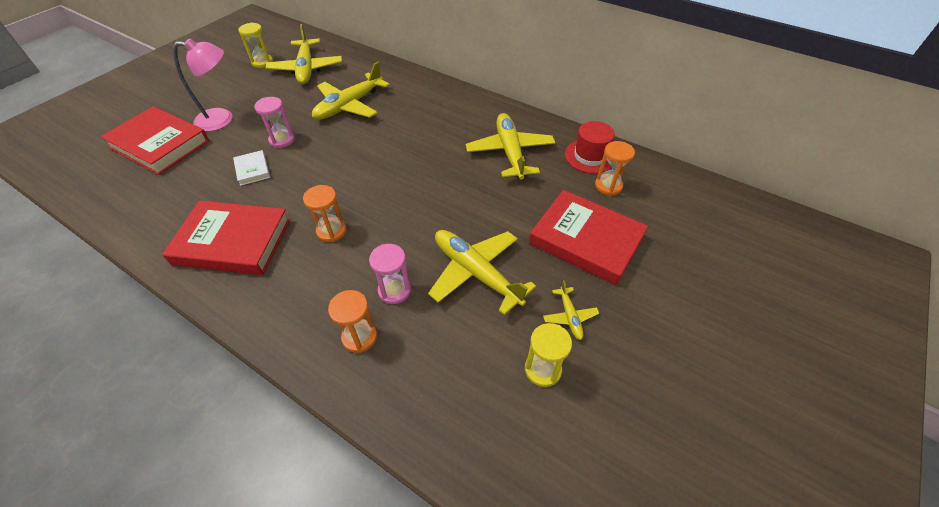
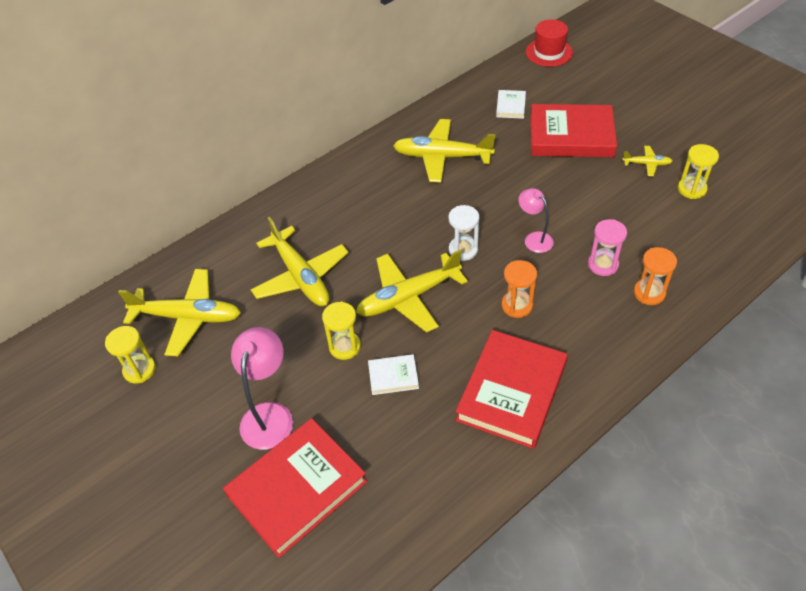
camera: 70 degrees left, 0 degrees up
(282, 140) = (344, 346): pink hourglass -> yellow hourglass
(394, 185) = (463, 250): none -> white hourglass
(420, 231) = (534, 238): none -> pink lamp
(476, 273) = (593, 208): yellow plane -> yellow plane (408, 297)
(586, 240) = (571, 136): red book -> red book turned 45 degrees clockwise
(590, 156) = (467, 107): red hat -> red hat (549, 52)
(608, 186) = (510, 106): orange hourglass -> white book

